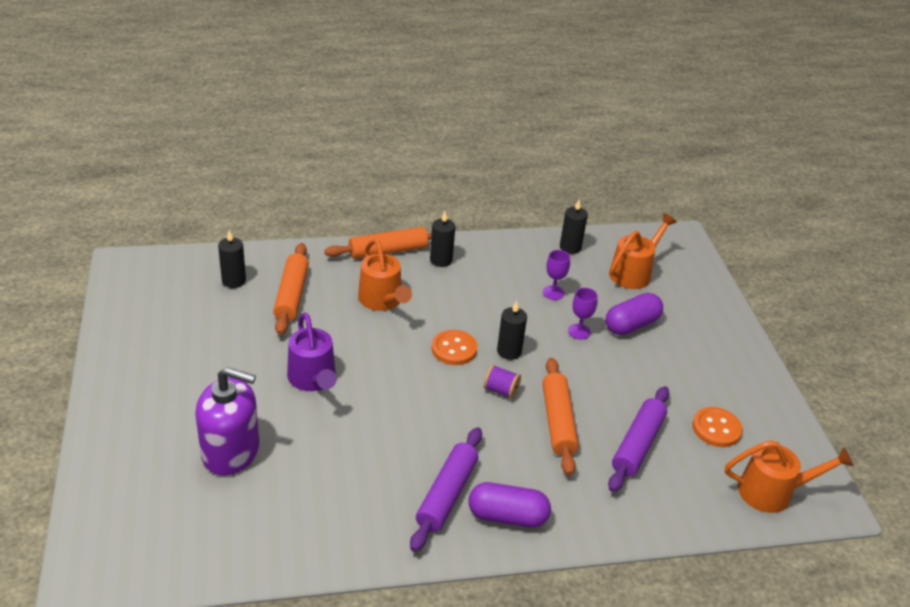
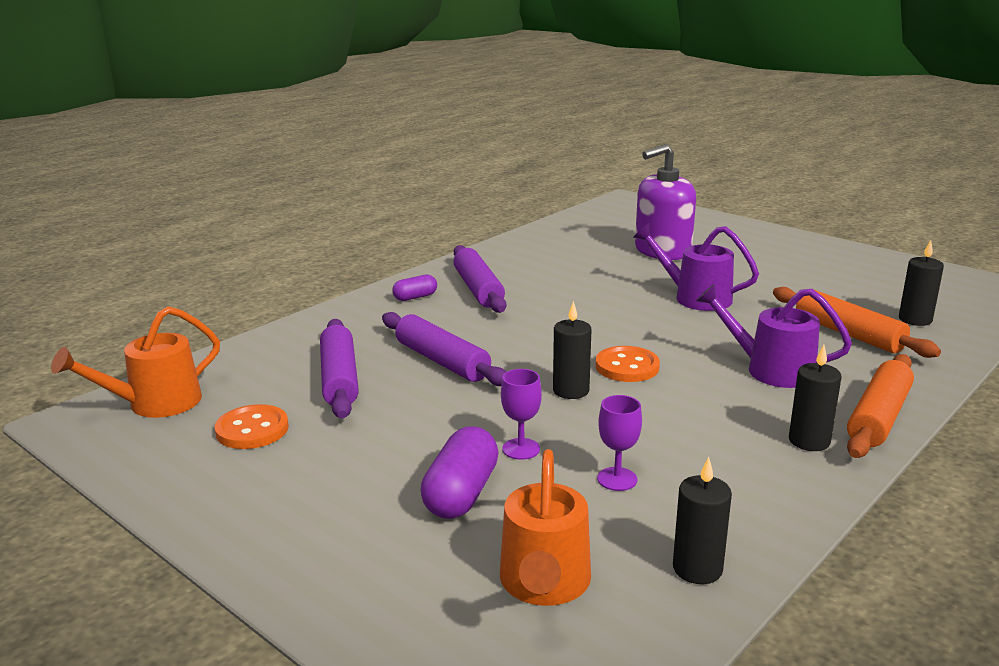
camera: 145 degrees right, 15 degrees down
(382, 301) = (770, 370): orange watering can -> purple watering can
(501, 390) = (530, 358): purple spool -> none
(507, 516) = (415, 297): purple capsule -> purple capsule, size x0.57
(558, 422) = (442, 361): orange rolling pin -> purple rolling pin

